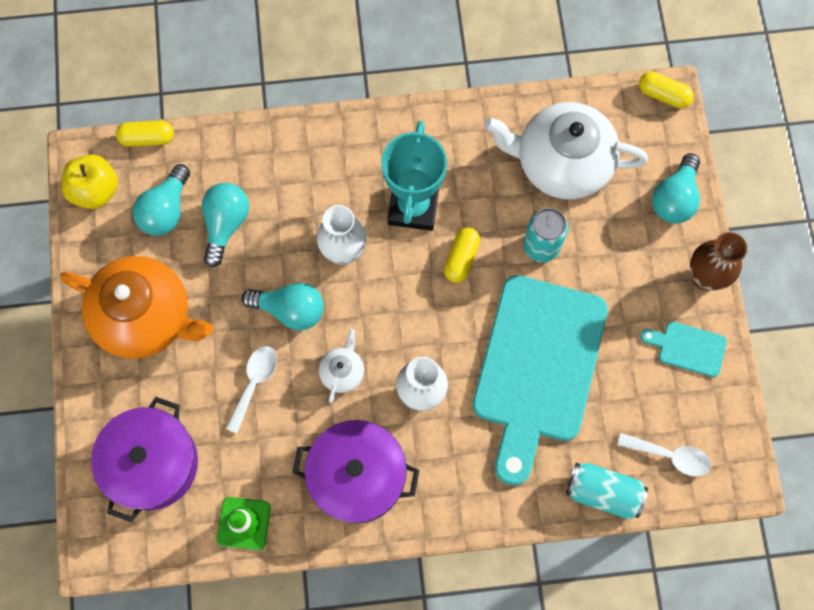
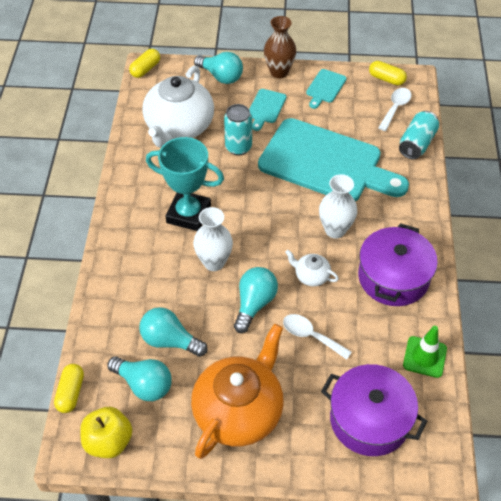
camera: 80 degrees left, 20 degrees down
(461, 258) = (236, 192): yellow capsule -> yellow capsule (386, 79)
(625, 270) = (266, 108): none -> turquoise cutting board

